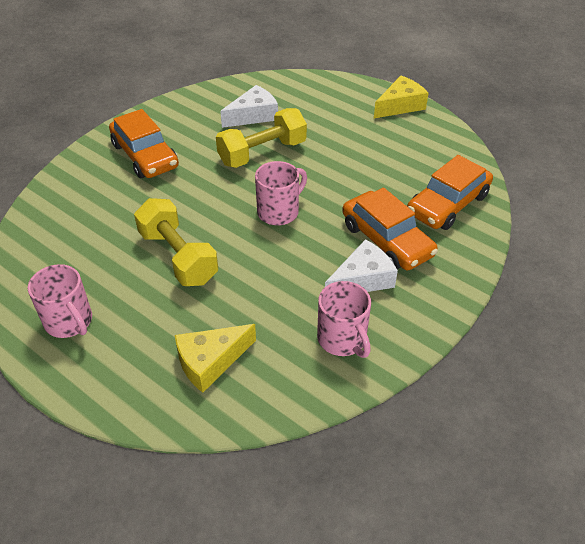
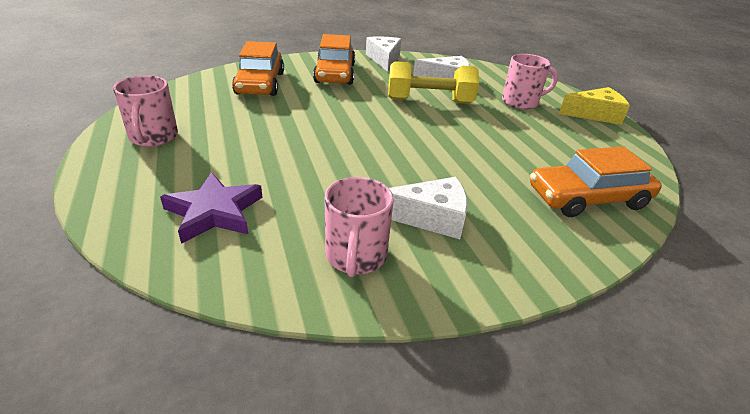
camera: 30 degrees right, 10 degrees down
(172, 112) = (384, 59): none -> white cheese
(178, 257) = (283, 134): yellow dumbbell -> none
(210, 361) = (214, 212): yellow cheese -> purple star
(279, 212) = (402, 139): pink mug -> pink mug (521, 102)
(386, 240) = (489, 198): orange car -> orange car (260, 83)

